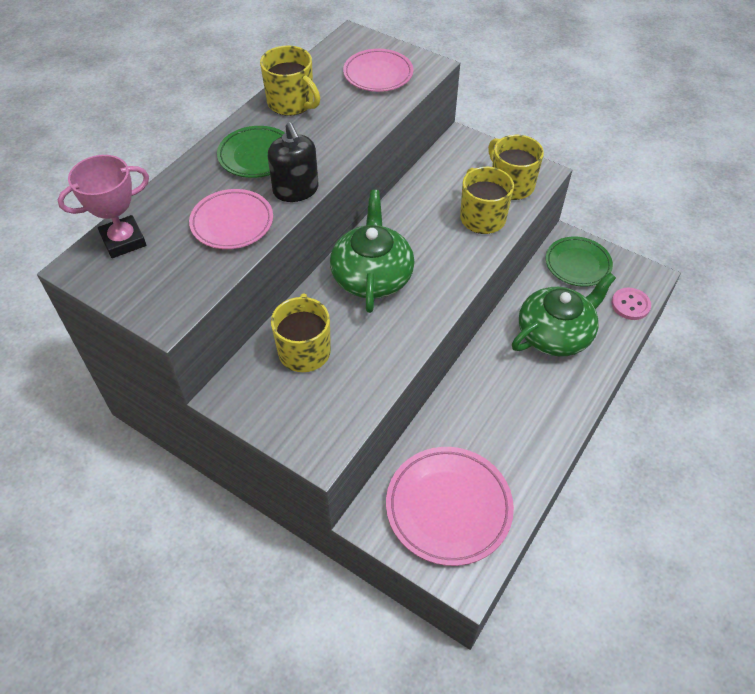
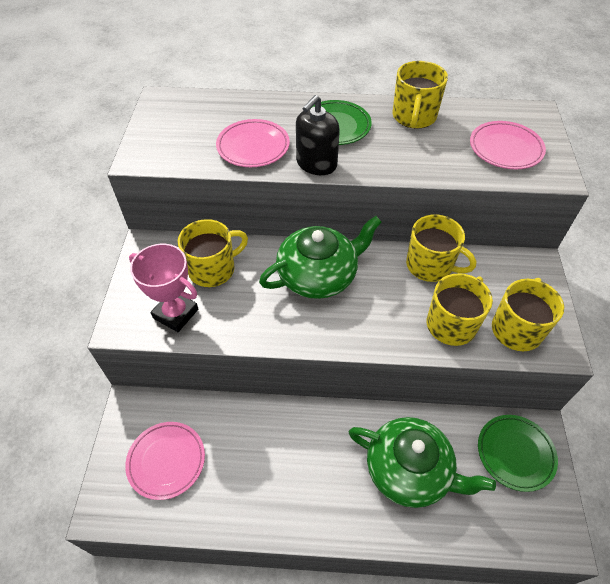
camera: 60 degrees right, 0 degrees up
(123, 240) = (197, 105): pink trophy -> pink trophy (175, 313)
(416, 200) = (430, 265): none -> yellow mug
(448, 507) = (166, 461): pink plate -> pink plate, size x0.65
(630, 305) = (503, 533): pink button -> none

